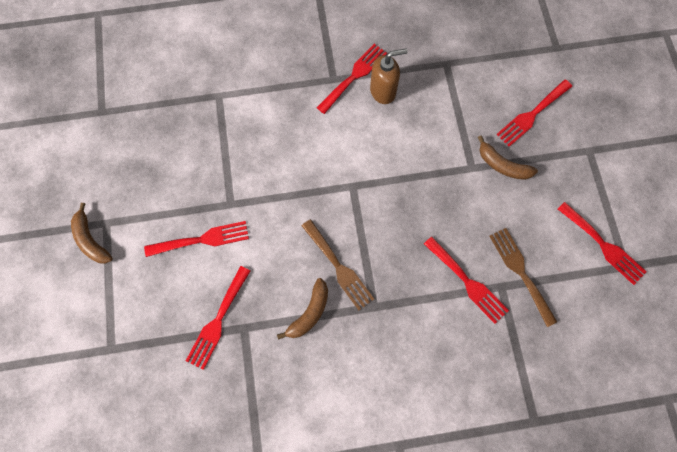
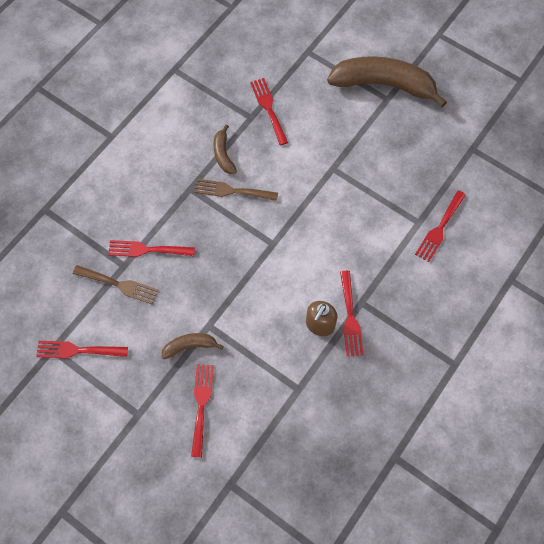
camera: 135 degrees right, 5 degrees down
(91, 240) = (383, 84): brown banana -> brown banana, size x2.20
(202, 239) = (325, 137): red fork -> red fork (439, 229)

